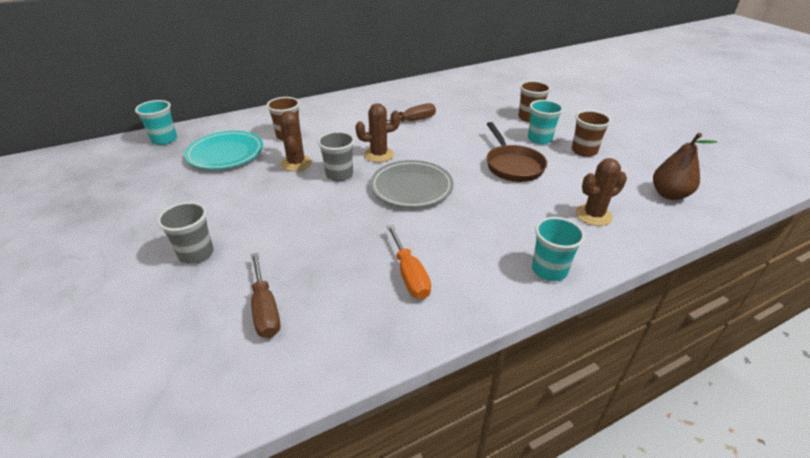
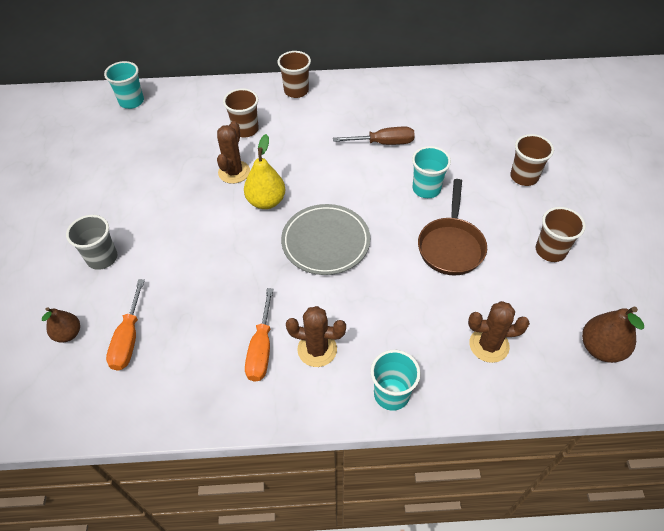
camera: 25 degrees right, 15 degrees up
(190, 327) = (68, 334): none -> brown pear
(225, 154) = (176, 138): turquoise plate -> none
(265, 308) = (129, 338): brown screwdriver -> orange screwdriver
(317, 106) = (296, 91): none -> brown cup
(339, 175) = (266, 201): grey cup -> yellow pear
(379, 155) = (319, 185): brown cactus -> brown cactus (317, 349)
(539, 139) = (511, 215): turquoise cup -> turquoise cup (426, 189)

